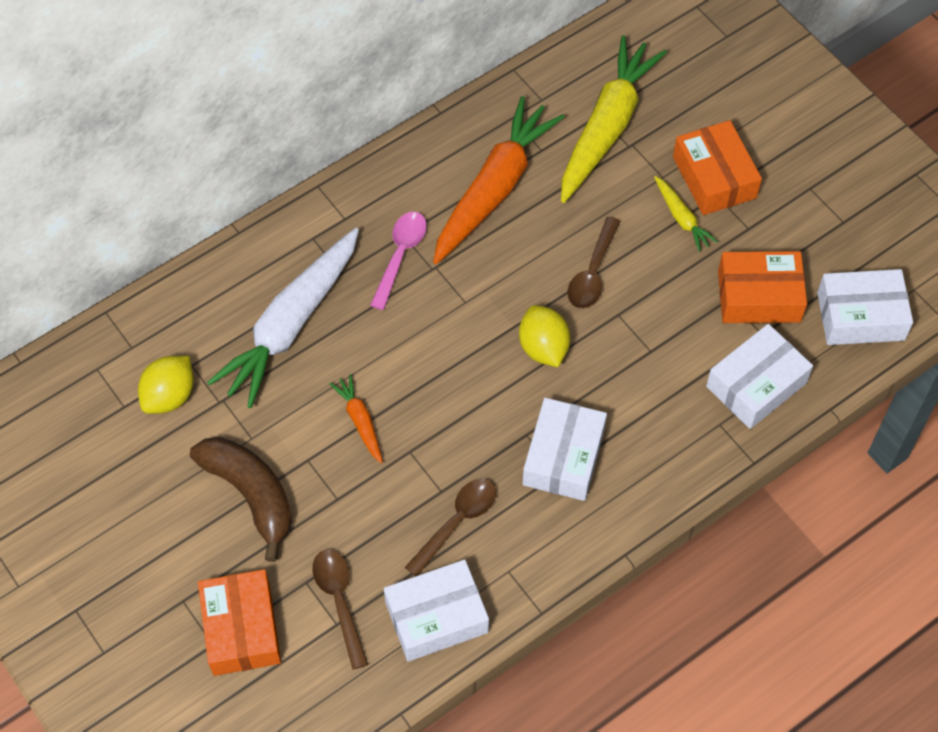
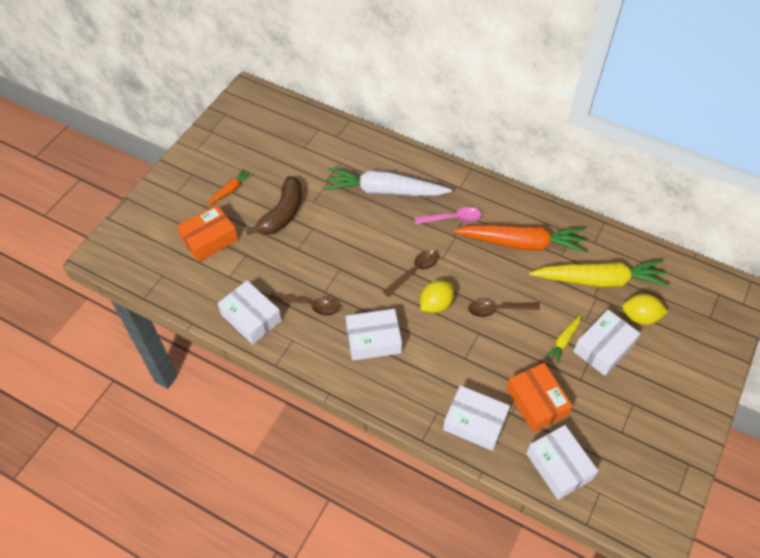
camera: 65 degrees right, 5 degrees down
(170, 396) = (319, 161): yellow lemon -> yellow lemon (640, 317)
(340, 602) = (241, 273): brown spoon -> brown spoon (414, 272)
(360, 421) = (345, 241): orange carrot -> orange carrot (230, 190)
(714, 177) = (603, 348): orange box -> white box

